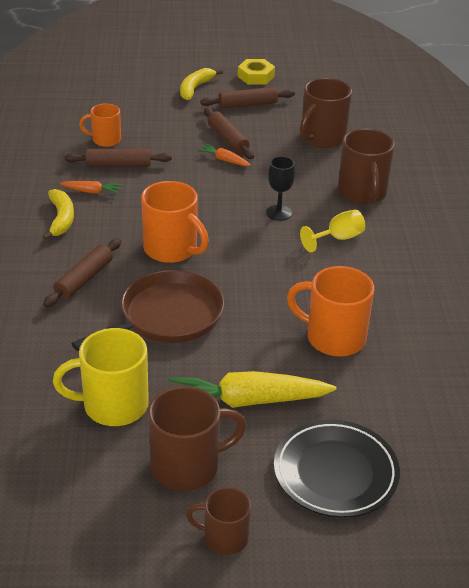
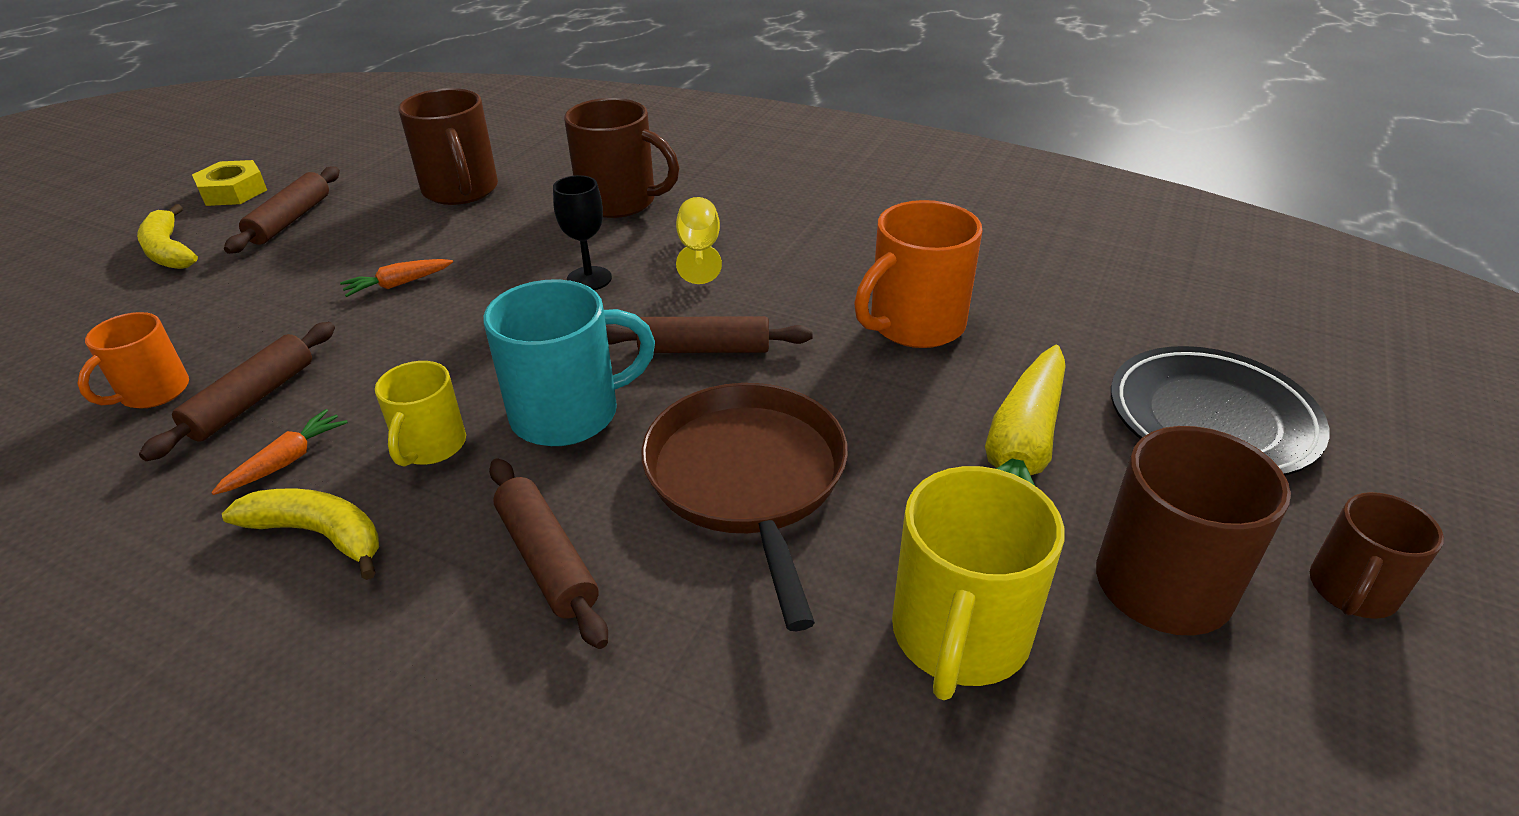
camera: 60 degrees left, 0 degrees up
(125, 222) = (431, 446): none -> yellow mug
(172, 249) = (569, 413): orange mug -> turquoise mug
(228, 139) = (350, 264): brown rolling pin -> brown rolling pin (704, 349)

